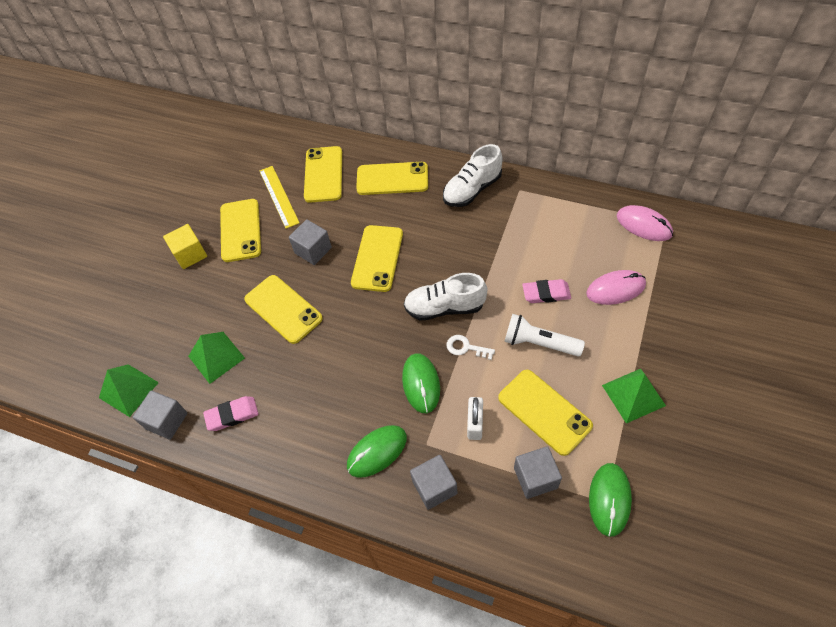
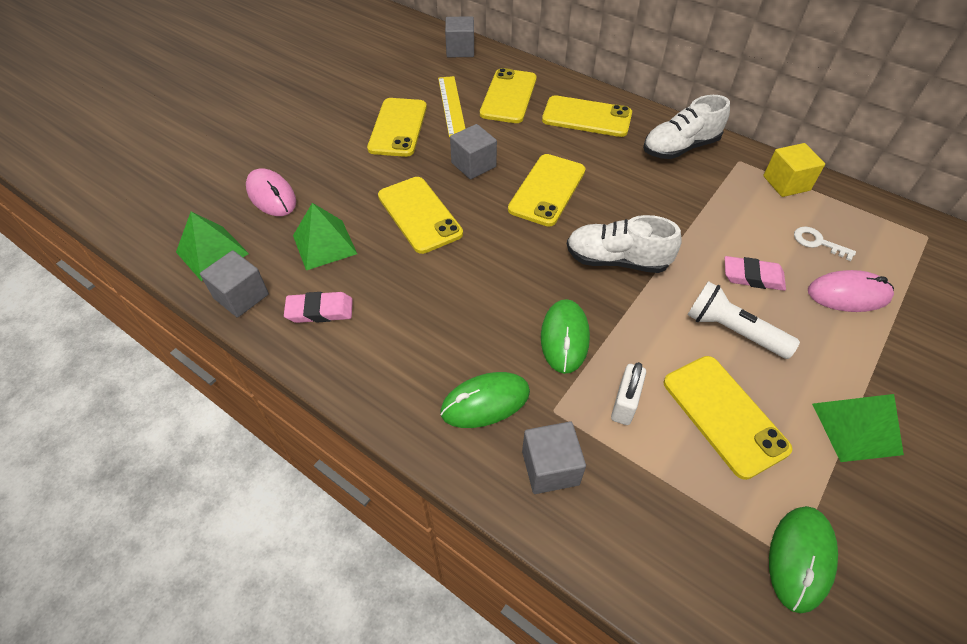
camera: 10 degrees right, 5 degrees down
(190, 254) = (334, 137): yellow cube -> yellow cube (786, 183)
(465, 347) = (633, 311): white key -> white key (817, 242)
(535, 478) = (695, 496): grey cube -> grey cube (460, 50)
(644, 225) = (897, 232): pink mouse -> pink mouse (271, 195)

